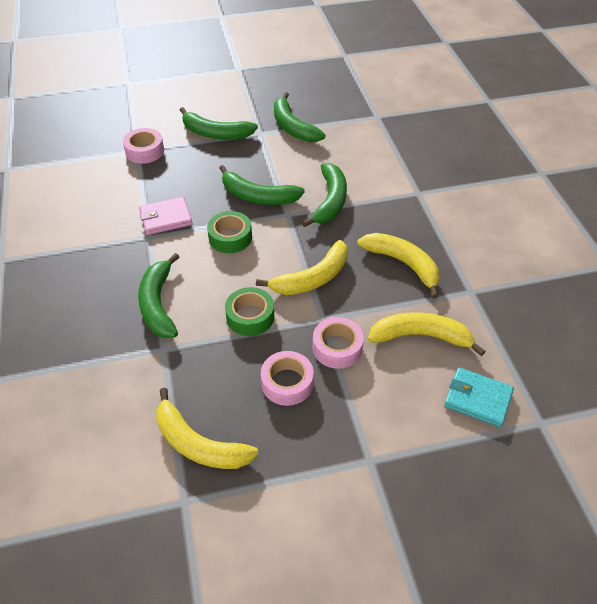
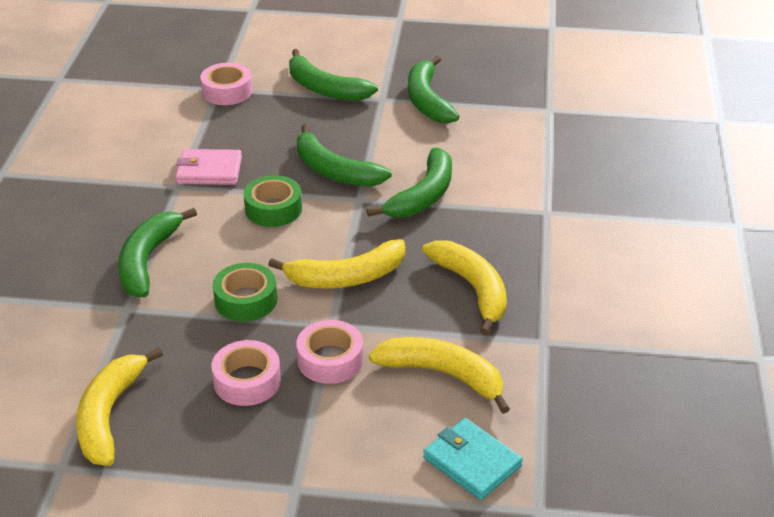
camera: 20 degrees right, 10 degrees down
(198, 444) = (109, 415): yellow banana -> yellow banana turned 45 degrees clockwise

